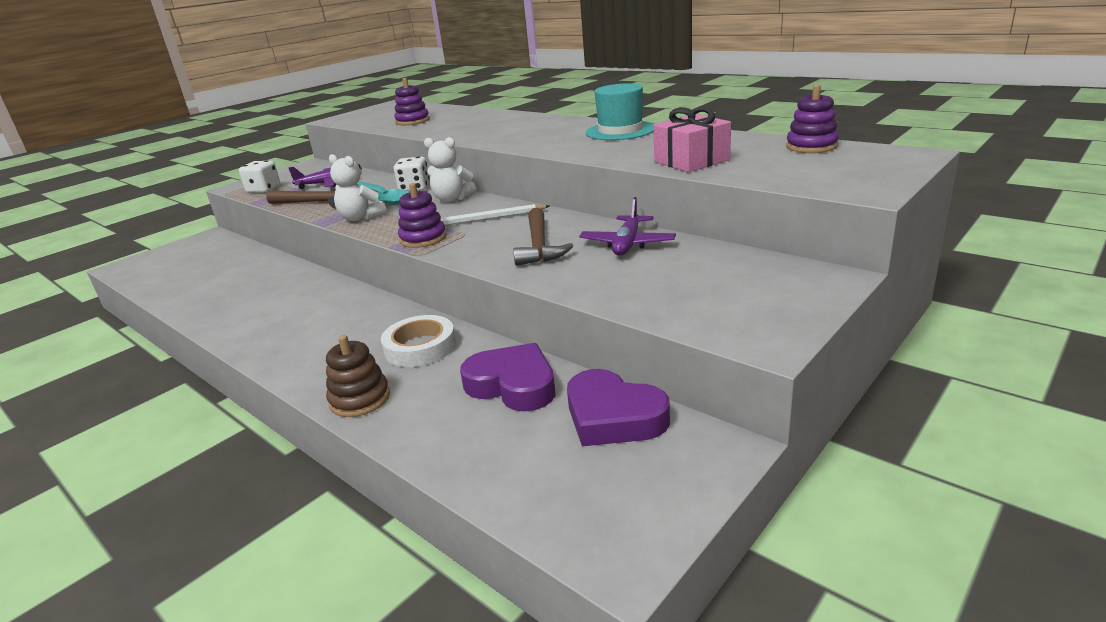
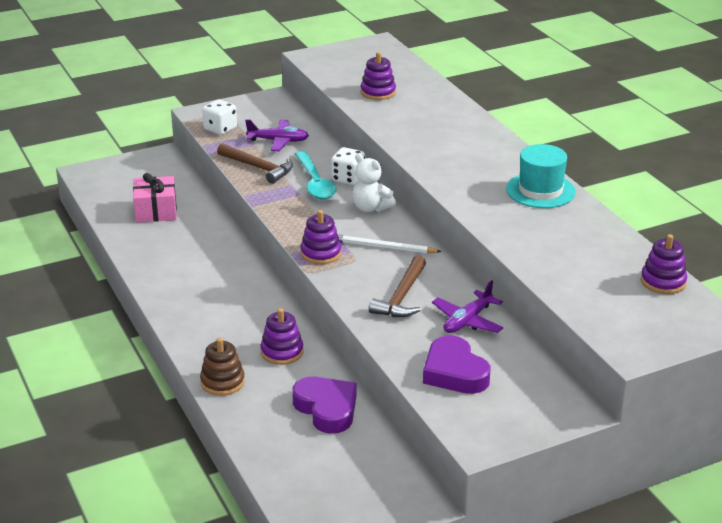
camera: 20 degrees right, 5 degrees up
(360, 218) = (285, 206): white teddy bear -> none
(420, 347) = (282, 352): white tape -> purple stacking toy
(613, 417) = (374, 457): purple heart -> purple heart (454, 372)
(691, 161) = (552, 263): pink gift -> pink gift (156, 211)

